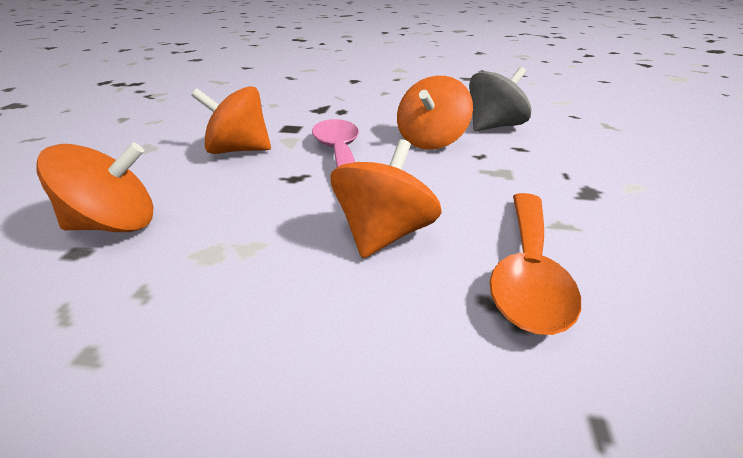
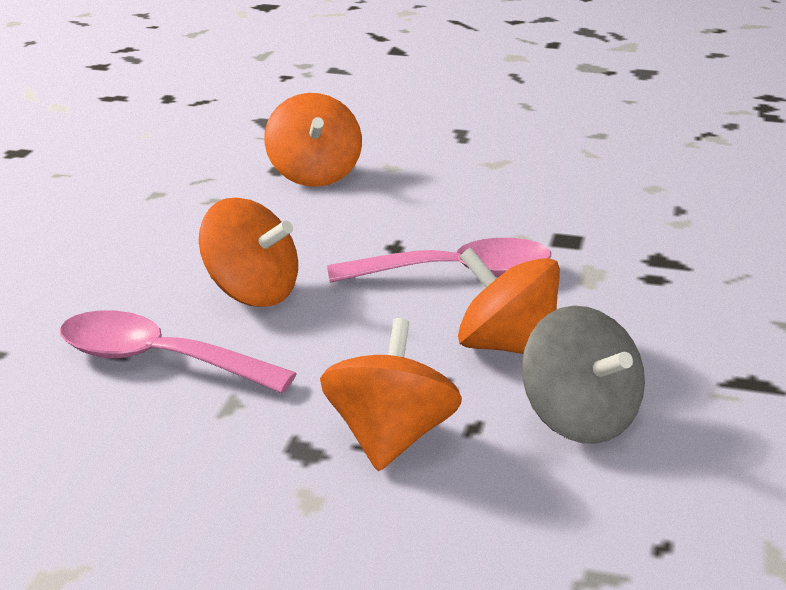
camera: 95 degrees right, 5 degrees down
(238, 150) = (480, 211): orange spinning top -> orange spinning top (390, 439)
(528, 272) = (157, 360): orange spoon -> pink spoon

